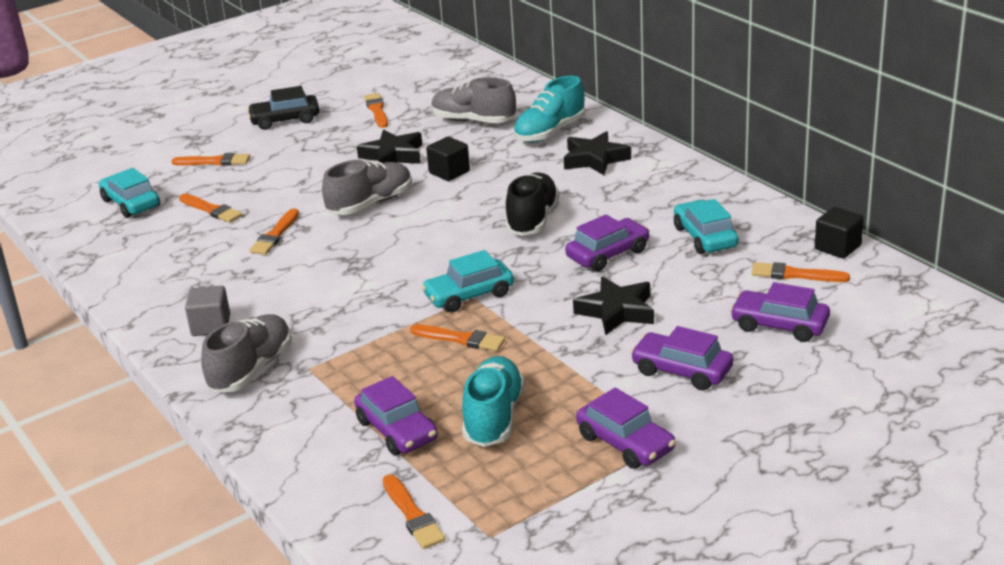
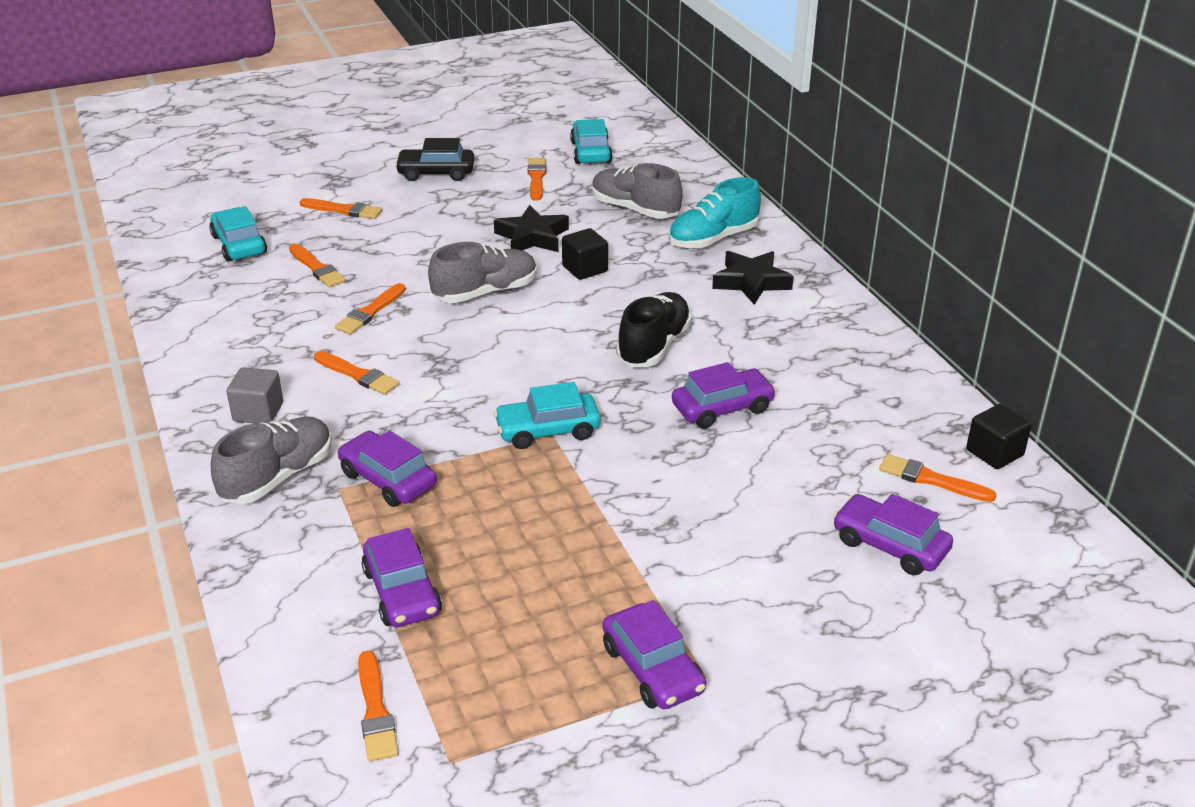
camera: 10 degrees right, 5 degrees up
(461, 339) = (517, 486): orange brush -> orange brush (358, 375)
(494, 417) = (515, 599): turquoise shoe -> none
(617, 311) = (706, 486): black star -> none
(682, 371) = (753, 583): purple car -> purple car (388, 479)
(705, 237) = (842, 408): turquoise car -> turquoise car (591, 152)

